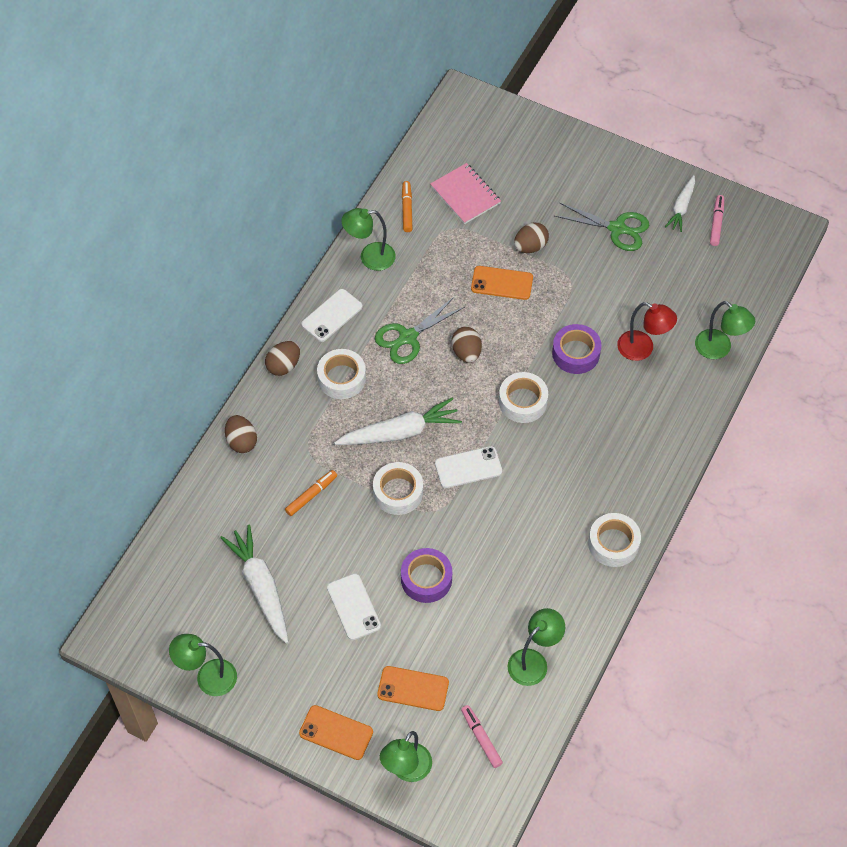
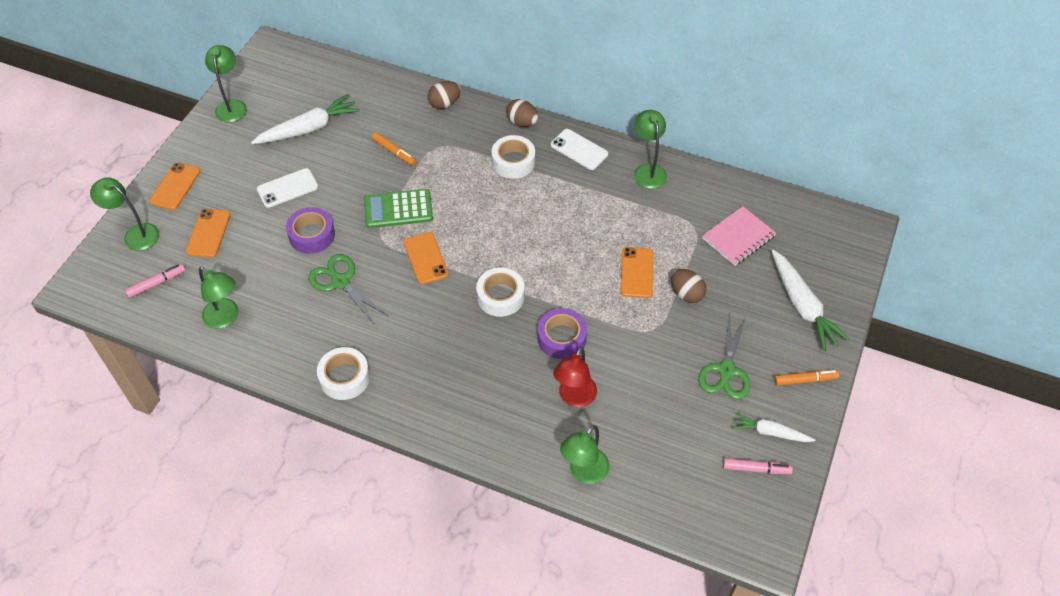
camera: 85 degrees right, 5 degrees down
(398, 492) = (398, 209): white tape -> green calculator
(400, 432) = (460, 206): white carrot -> white carrot (802, 306)
(407, 209) = (709, 193): orange marker -> orange marker (805, 380)
(408, 337) = (563, 204): green scissors -> green scissors (340, 282)
(466, 352) = (551, 249): brown egg -> none
(468, 467) = (426, 258): white phone -> orange phone

